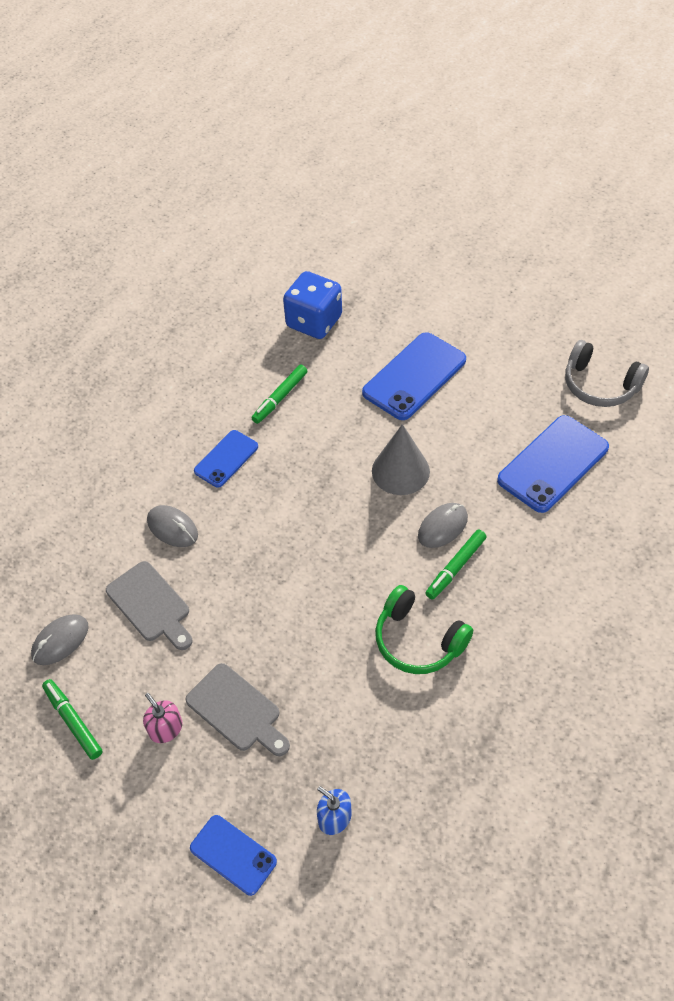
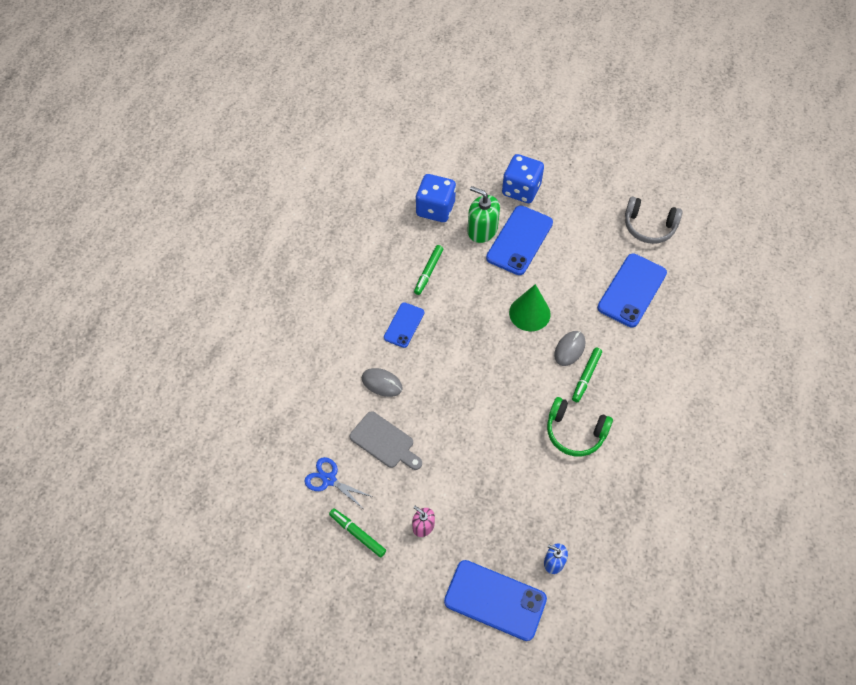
camera: 15 degrees left, 5 degrees up
(60, 641) = (329, 479): grey mouse -> blue scissors
(233, 855) = (495, 600): blue phone -> blue phone, size x1.71
(237, 710) = (468, 504): grey cutting board -> none
(368, 356) = (482, 230): none -> green soap dispenser
(400, 471) = (529, 313): grey cone -> green cone
(435, 314) = (521, 189): none -> blue dice

